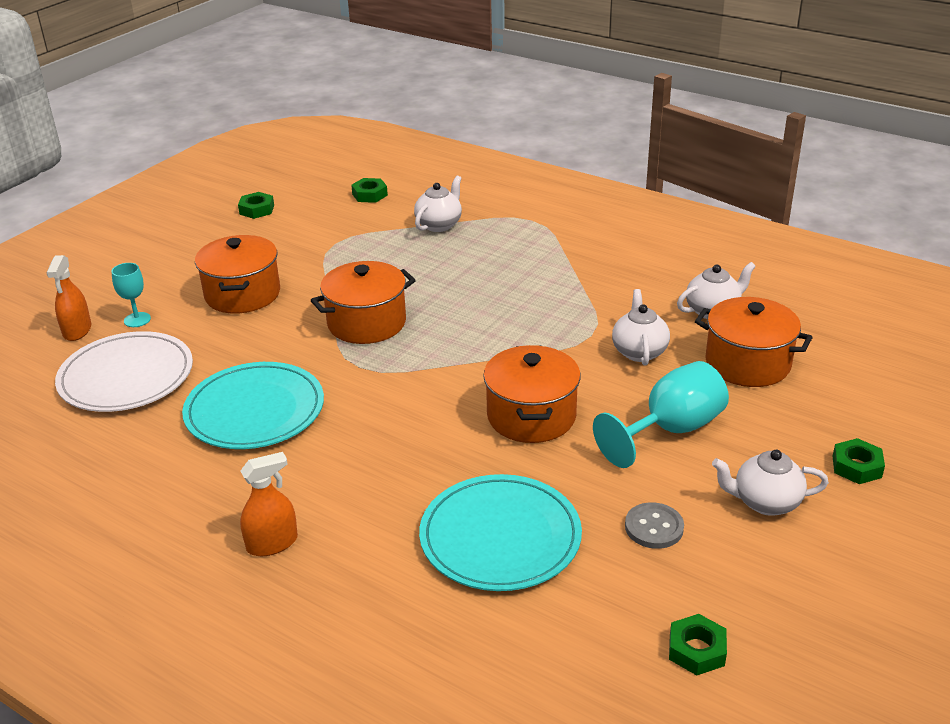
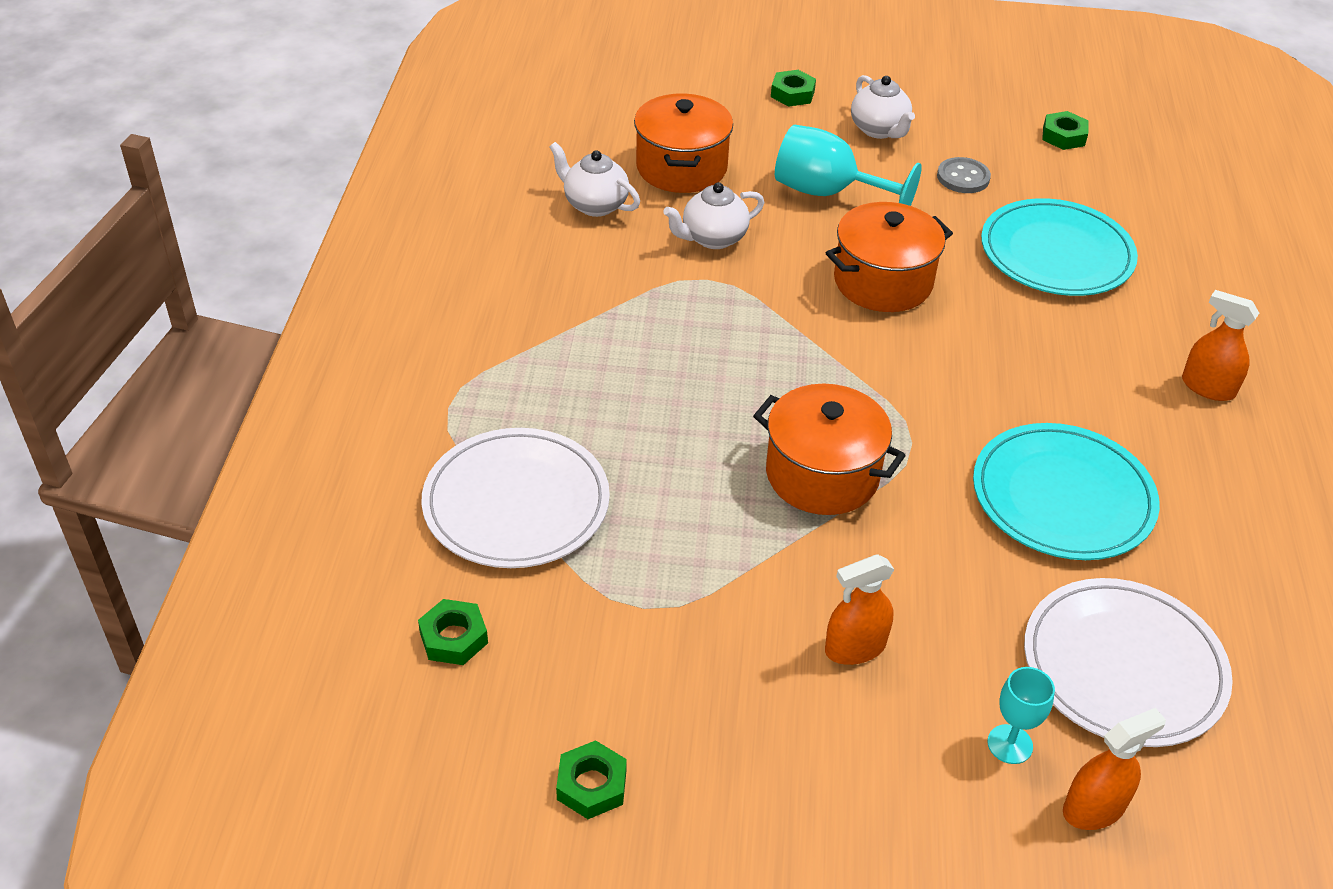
camera: 120 degrees left, 10 degrees up
(242, 294) = (855, 647): orange pot -> orange spray bottle
(439, 225) = (516, 503): white teapot -> white plate

